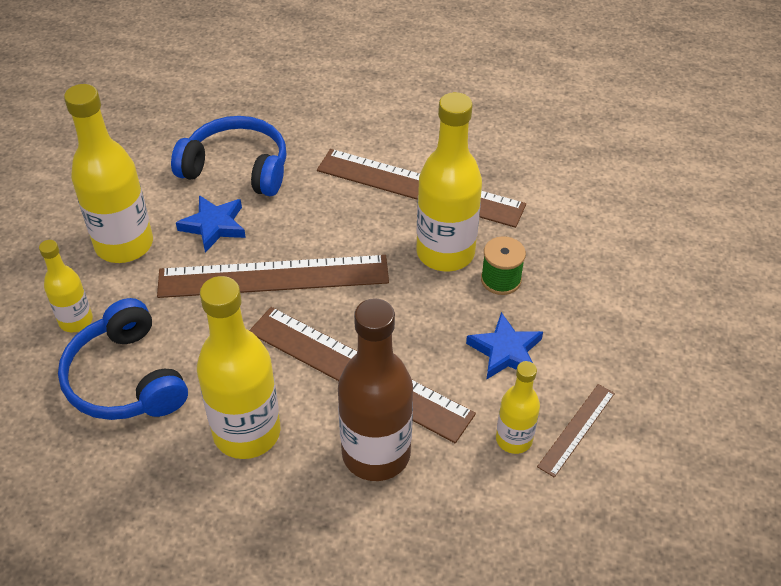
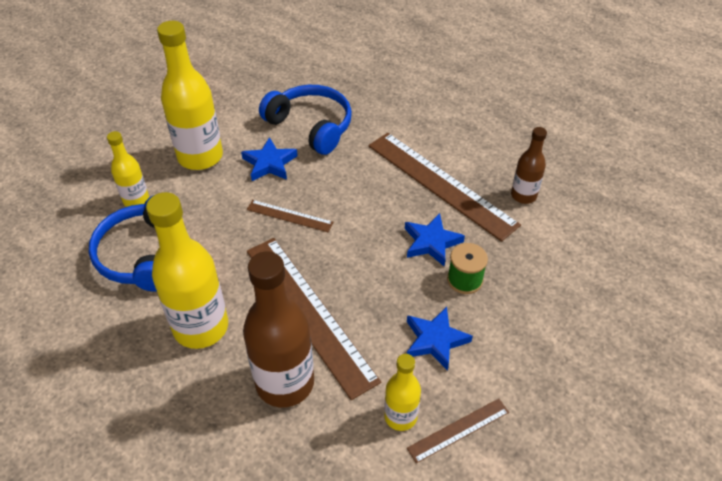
camera: 25 degrees right, 0 degrees up
(273, 277) = (289, 216): brown ruler -> brown ruler, size x0.47
(445, 253) = (431, 242): yellow bottle -> blue star
(512, 172) = (523, 195): none -> brown bottle

